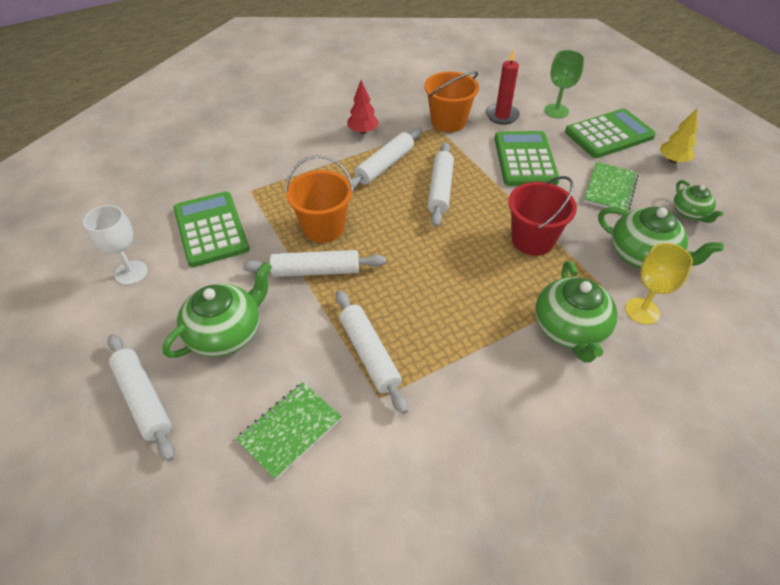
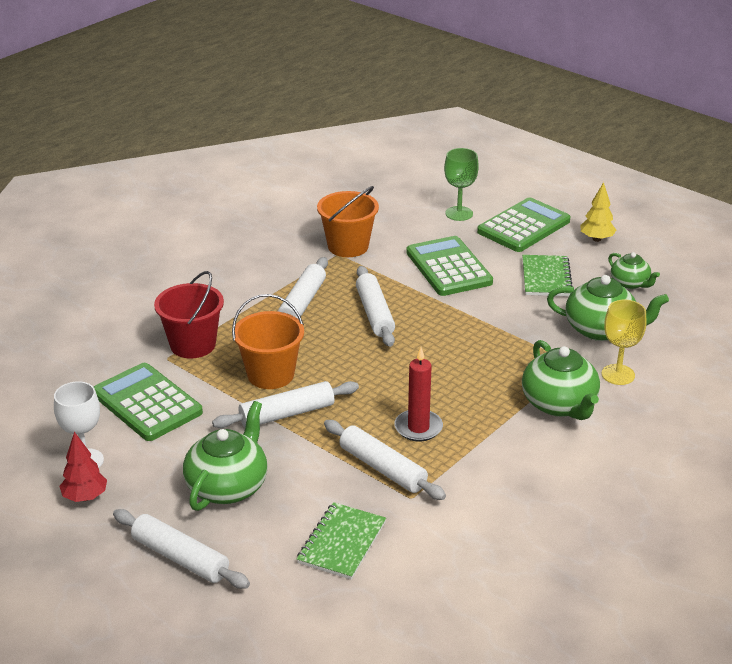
camera: 20 degrees left, 15 degrees down
(363, 131) = (258, 274): red tree -> red tree (85, 497)
(502, 116) = (403, 229): red candle -> red candle (418, 428)
(532, 240) = (491, 339): red bucket -> red bucket (193, 345)

